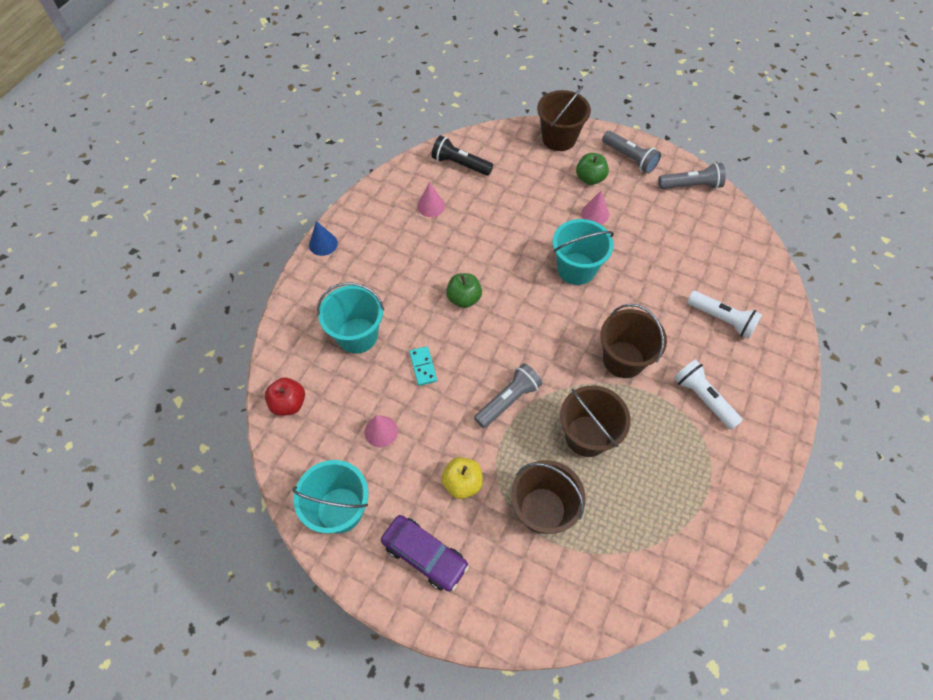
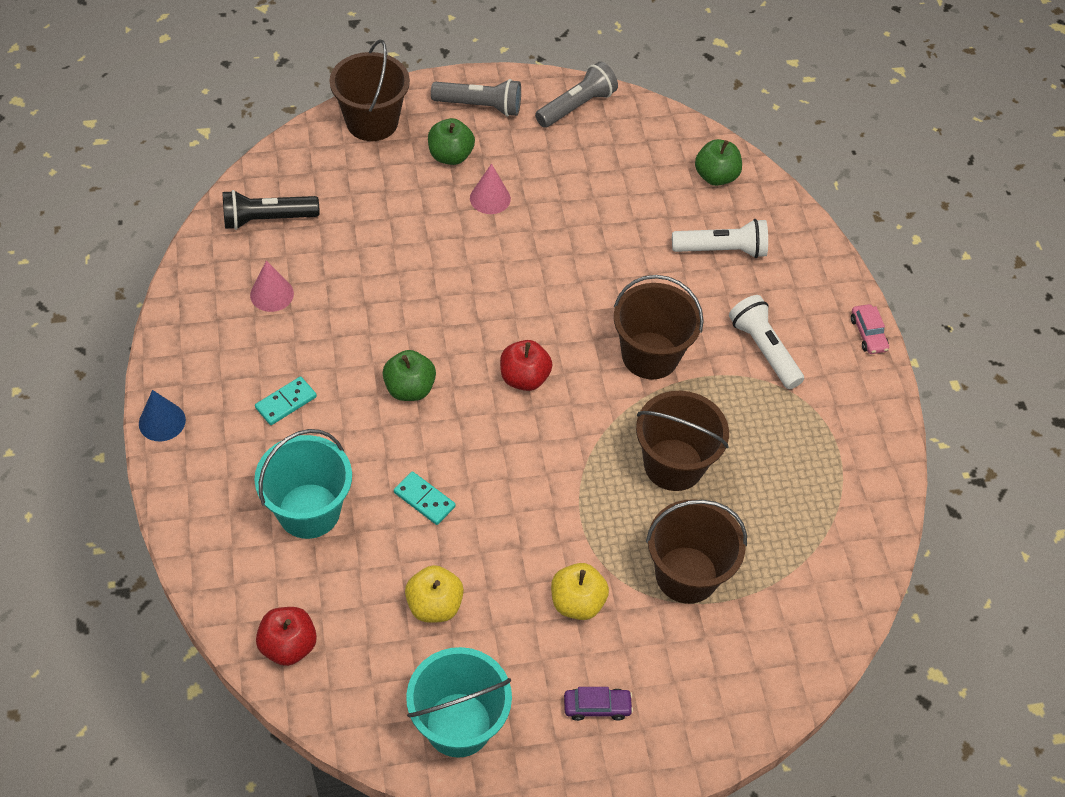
camera: 40 degrees left, 5 degrees down
(381, 431) = (434, 605): pink cone -> yellow apple
(392, 269) = (286, 402): none -> turquoise domino
(425, 555) = (597, 707): purple car -> purple car, size x0.55
(508, 400) = (557, 478): grey flashlight -> none
(534, 329) = (524, 378): none -> red apple
(576, 269) = (518, 278): turquoise bucket -> none
(703, 398) = (764, 350): white flashlight -> white flashlight turned 45 degrees clockwise
(752, 271) = (715, 176): none -> green apple
(787, 429) = (868, 334): none -> pink car

